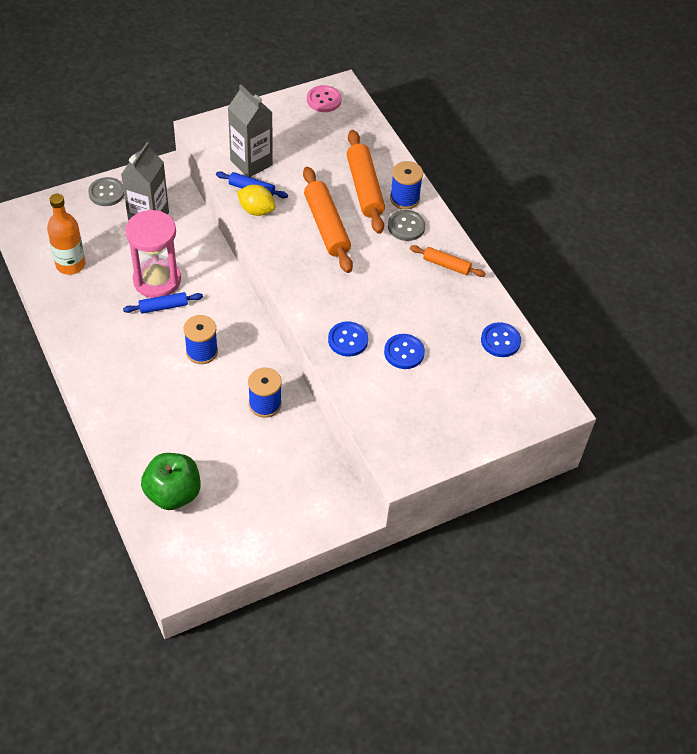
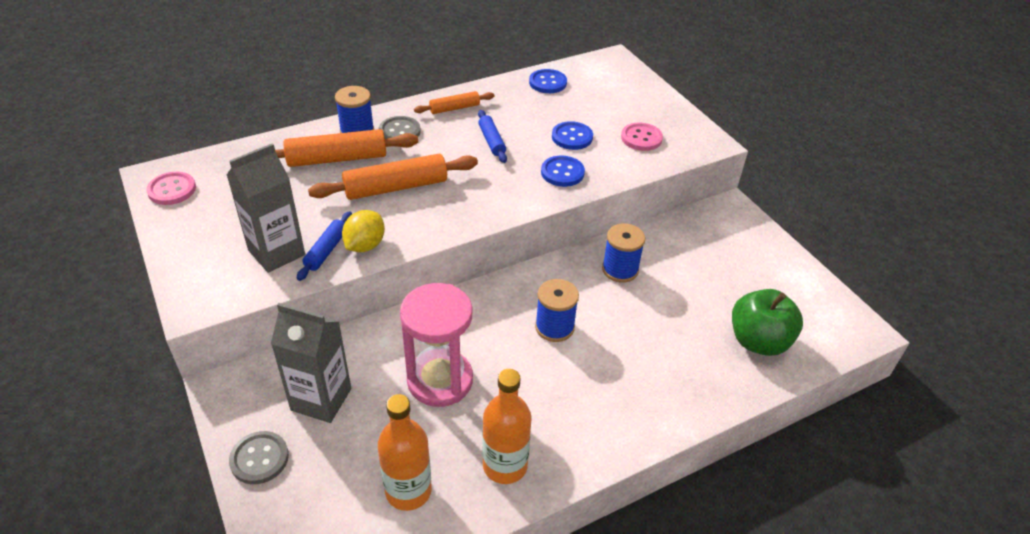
camera: 90 degrees left, 10 degrees down
(80, 314) = (505, 465): none -> orange bottle
(163, 307) = (486, 370): blue rolling pin -> blue rolling pin (491, 141)
(405, 409) = (641, 138): none -> pink button
(446, 265) = (454, 108): orange rolling pin -> orange rolling pin turned 45 degrees clockwise

